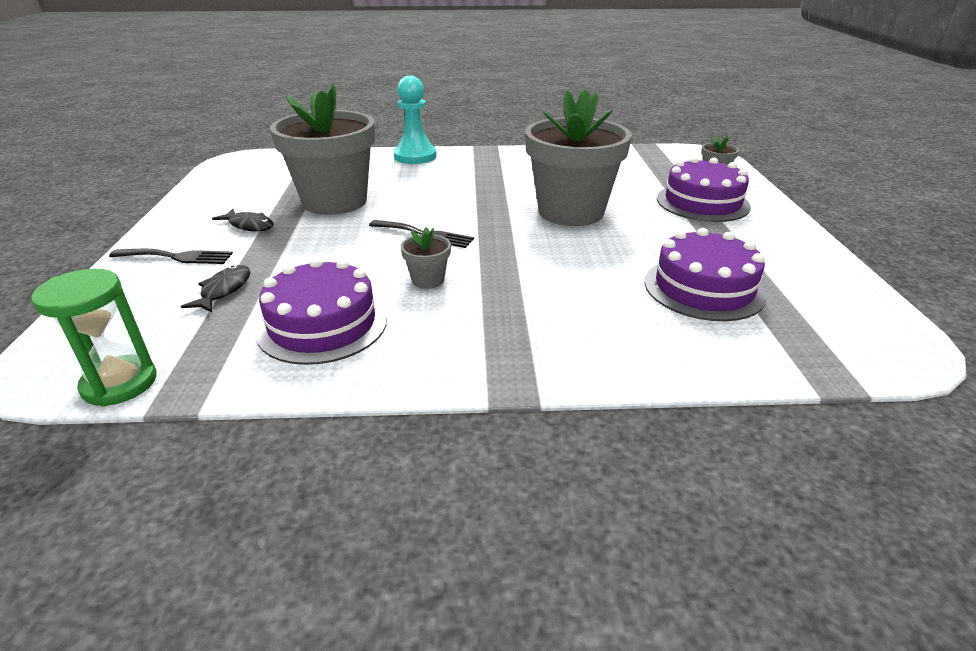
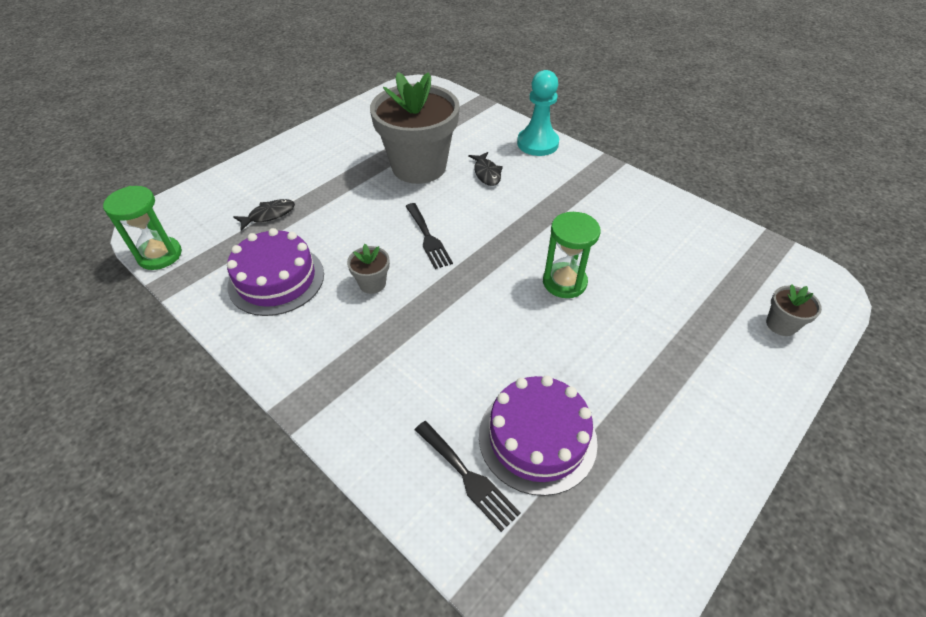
camera: 45 degrees right, 15 degrees up
(177, 257) = (281, 170): black fork -> black fork (468, 477)
(249, 225) = (345, 162): black fish -> black fish (486, 173)
(571, 212) = (564, 282): grey flower pot -> green hourglass
(702, 202) = (704, 349): purple cake -> none

